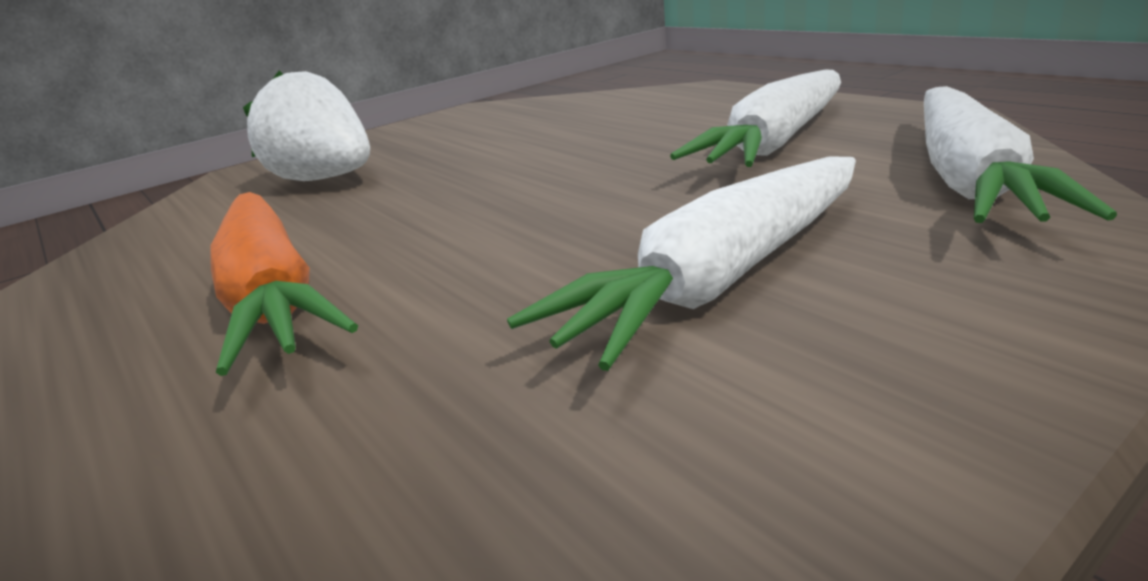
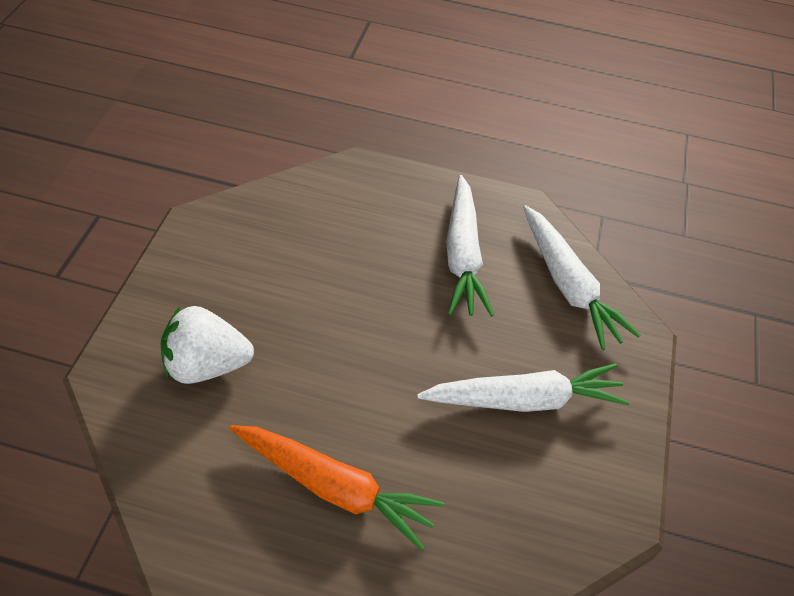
camera: 45 degrees left, 25 degrees up
(724, 277) = (524, 400): white carrot -> white carrot turned 105 degrees counterclockwise

